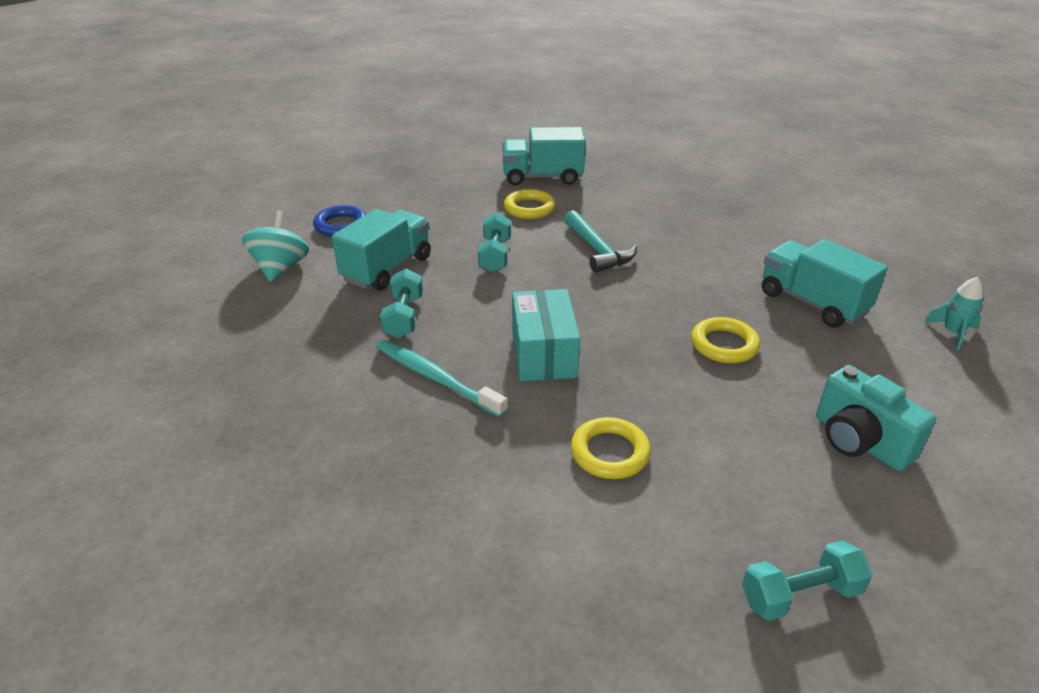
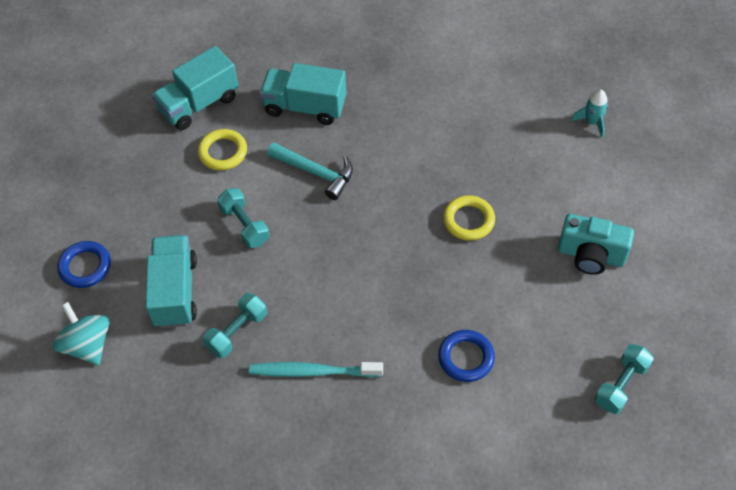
camera: 35 degrees left, 20 degrees up
(404, 317) = (237, 332): turquoise dumbbell -> turquoise dumbbell turned 75 degrees clockwise
(543, 353) = (363, 303): turquoise box -> none
(609, 453) = (466, 358): yellow ring -> blue ring
(812, 303) = (496, 143): turquoise truck -> turquoise truck (305, 107)

